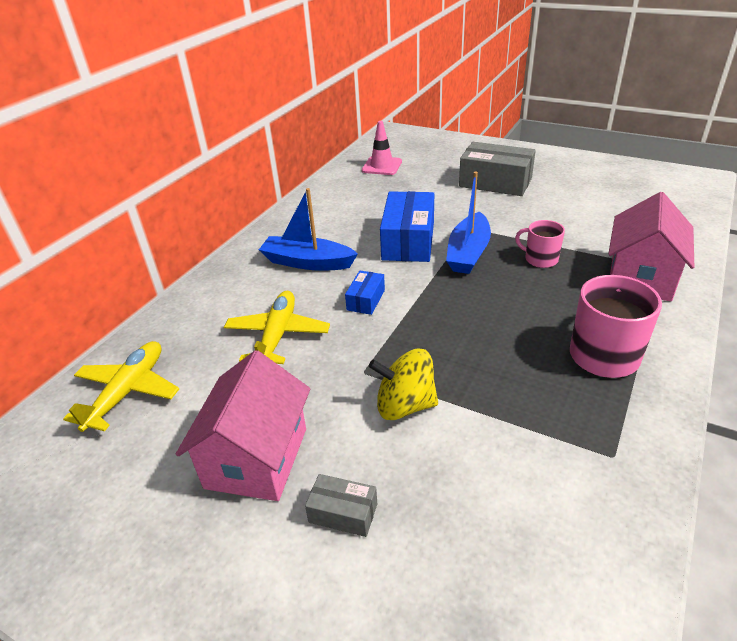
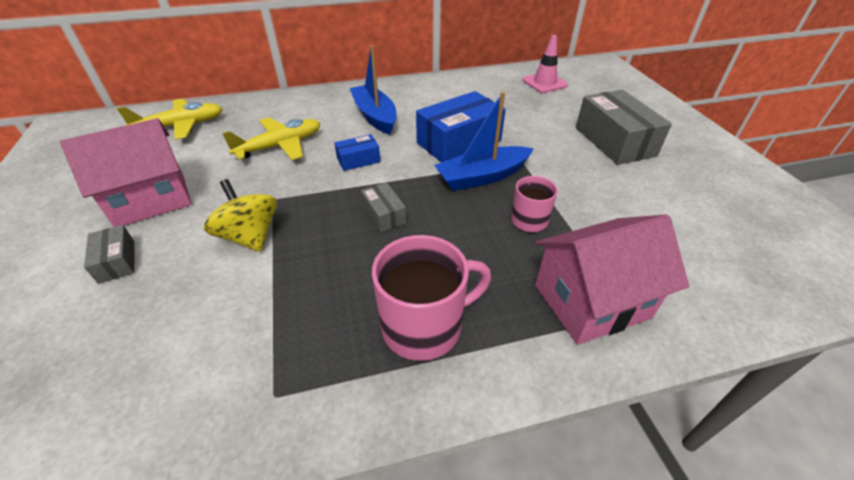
camera: 45 degrees right, 5 degrees up
(460, 319) = (384, 215): none -> grey box

